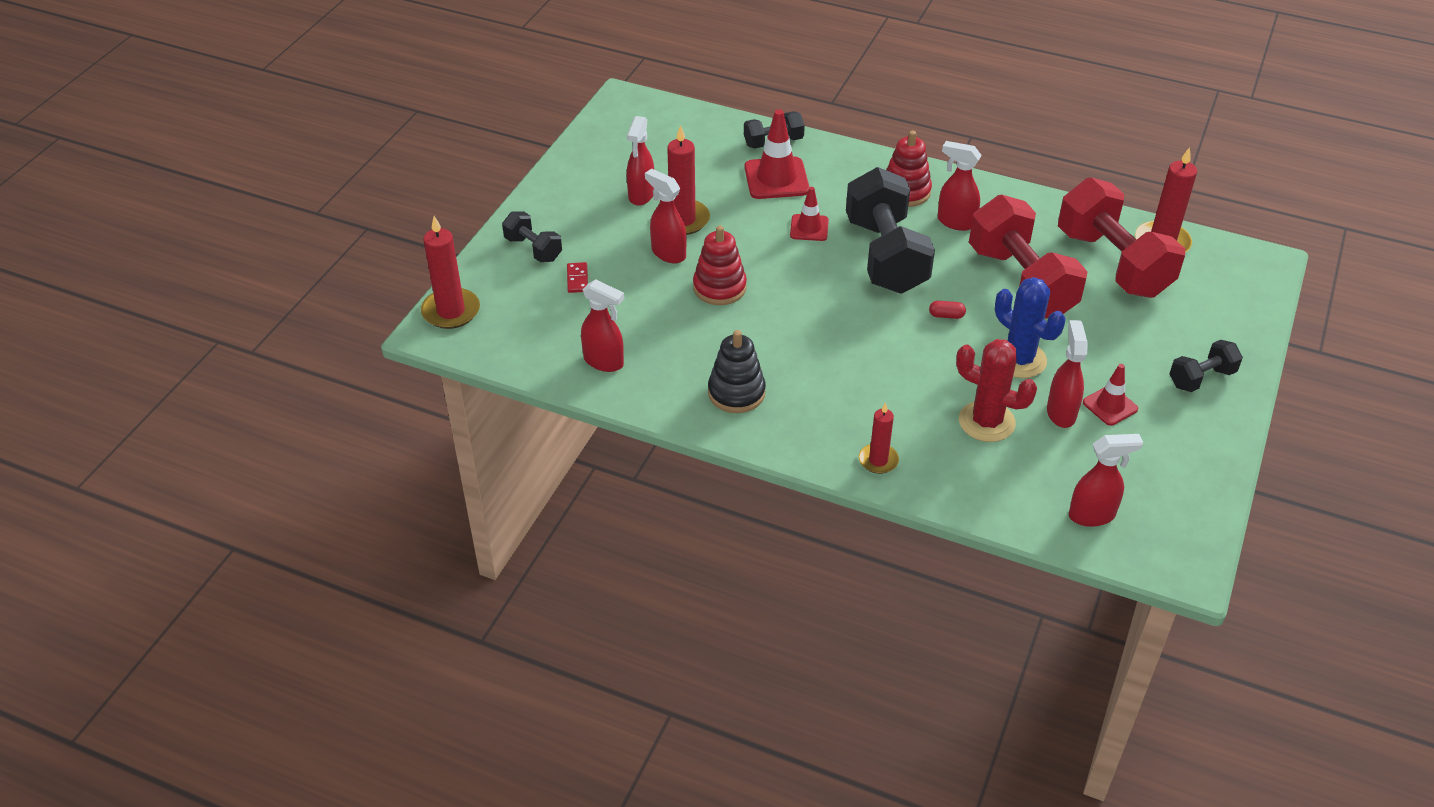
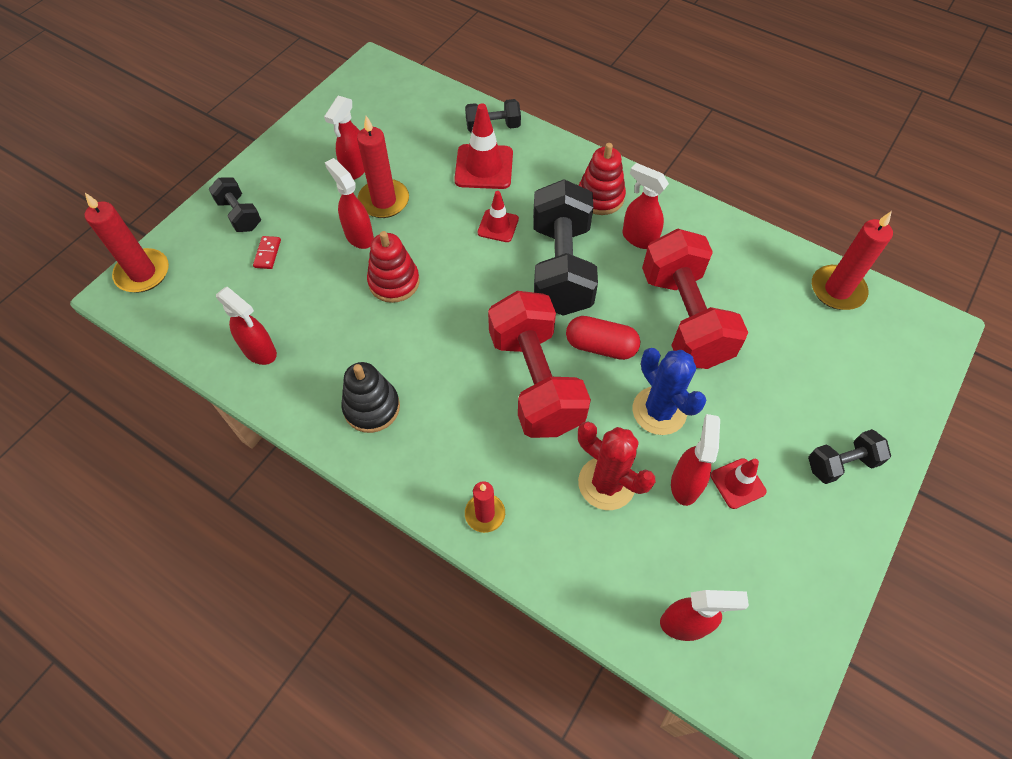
camera: 10 degrees right, 15 degrees up
(946, 315) = (601, 346): red capsule -> red capsule, size x2.05
(1113, 263) = (782, 308): red dumbbell -> red dumbbell (535, 381)

